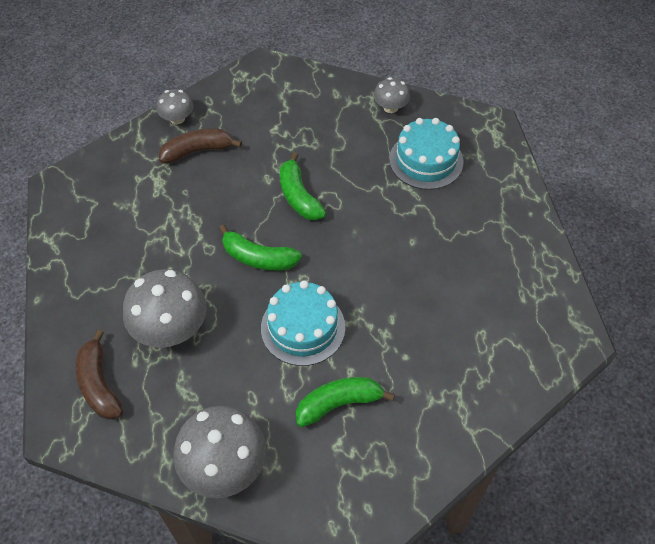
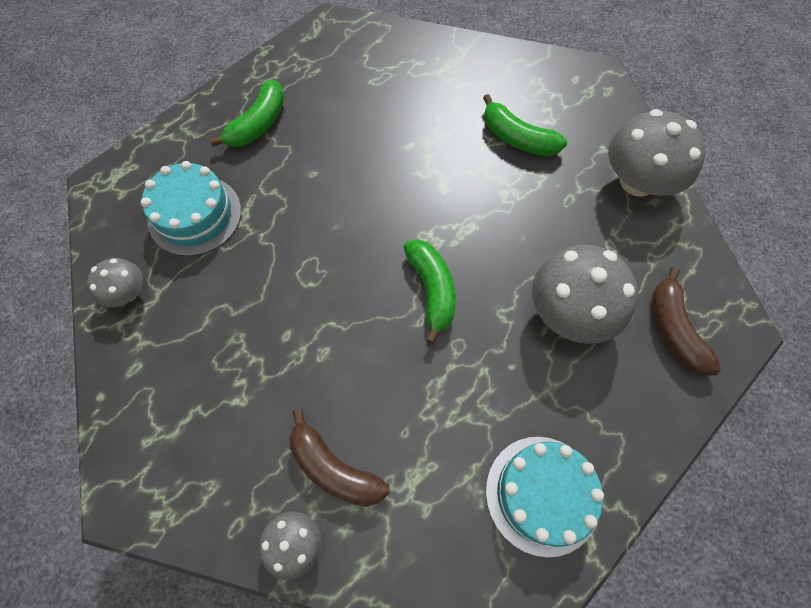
camera: 125 degrees left, 10 degrees up
(99, 384) = (674, 329): brown banana -> brown banana turned 135 degrees clockwise
(299, 196) = (326, 304): green banana -> green banana (258, 124)
(303, 327) = (473, 204): turquoise cake -> turquoise cake (542, 494)

